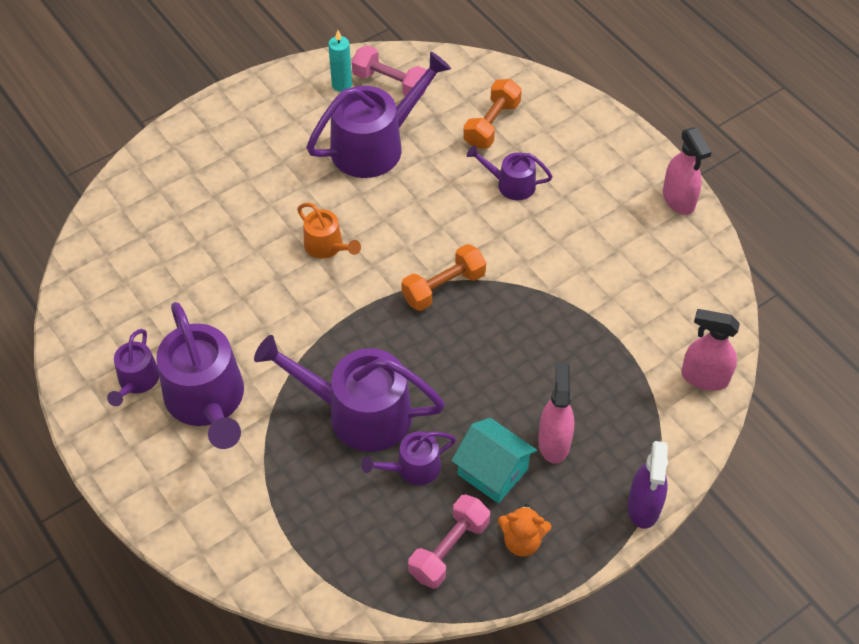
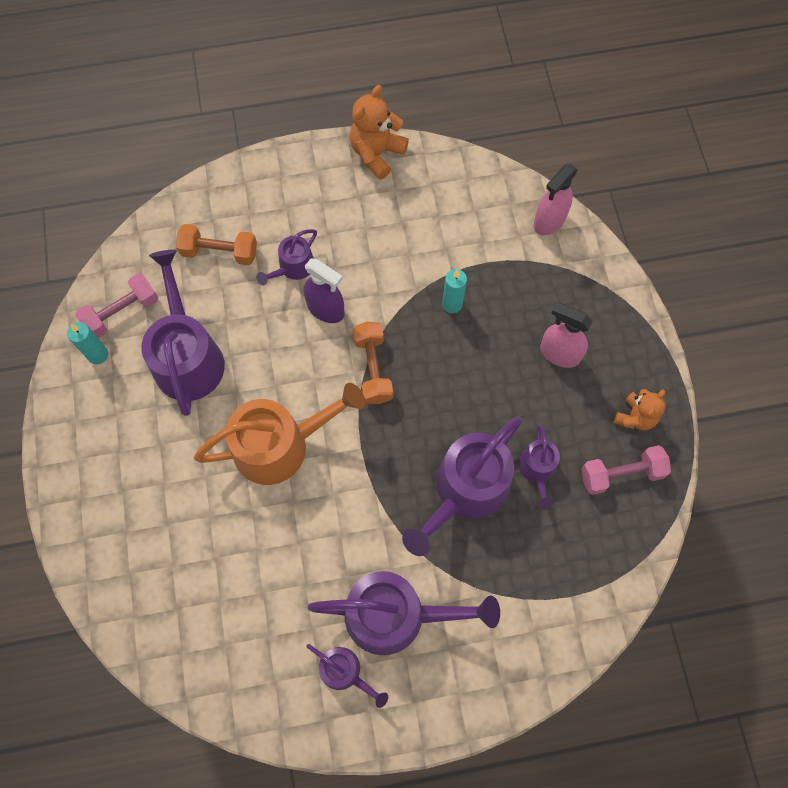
camera: 65 degrees left, 15 degrees up
(326, 246) = (279, 445): orange watering can -> orange watering can, size x1.94
(449, 549) = (621, 474): pink dumbbell -> pink dumbbell turned 75 degrees counterclockwise
(492, 125) = (220, 252): orange dumbbell -> orange dumbbell turned 45 degrees counterclockwise
(492, 472) = (566, 410): turquoise house -> none
(552, 326) = (452, 304): none -> turquoise candle
(644, 507) = (641, 318): purple spray bottle -> purple spray bottle (326, 309)
(678, 200) = (377, 154): pink spray bottle -> orange teddy bear

